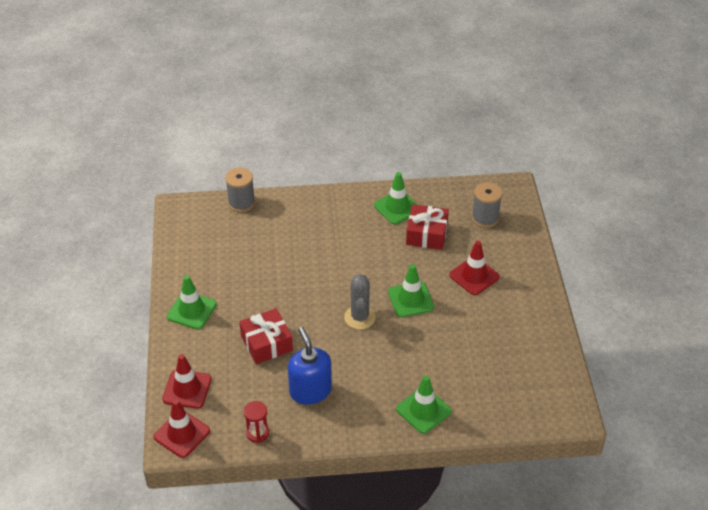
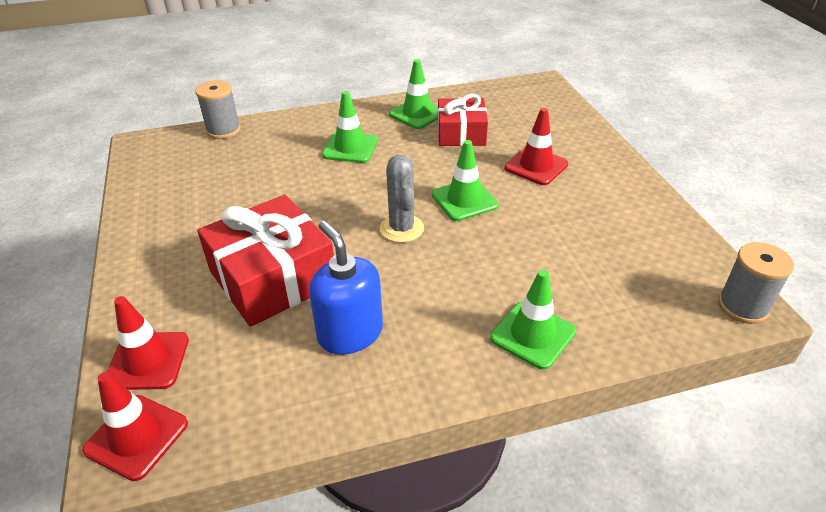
camera: 10 degrees left, 5 degrees down
(191, 310) = (157, 252): green traffic cone -> green traffic cone (350, 148)
(257, 433) = (272, 413): red hourglass -> none
(266, 343) = (273, 278): red gift -> red gift, size x1.57
(485, 218) = (524, 112): grey spool -> grey spool (743, 306)

